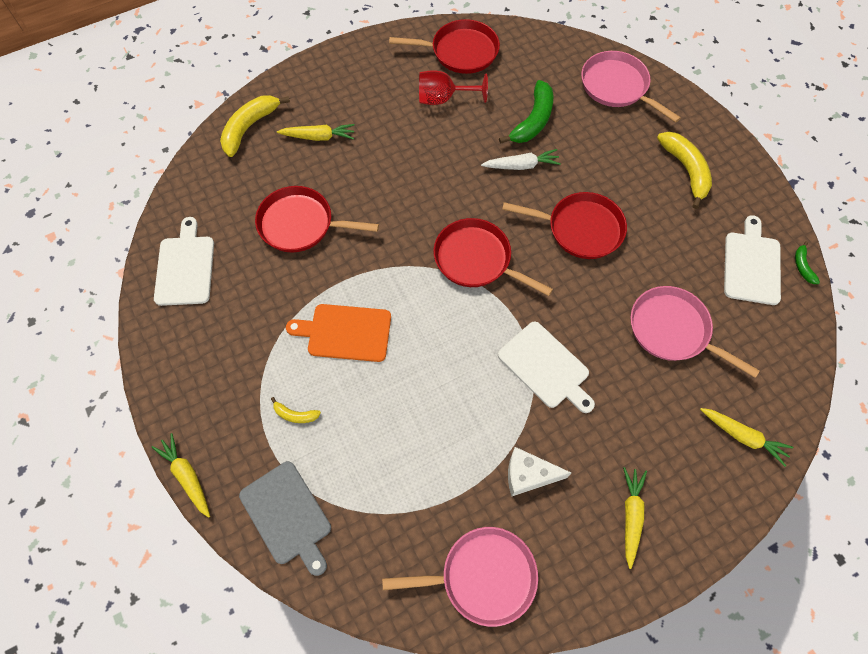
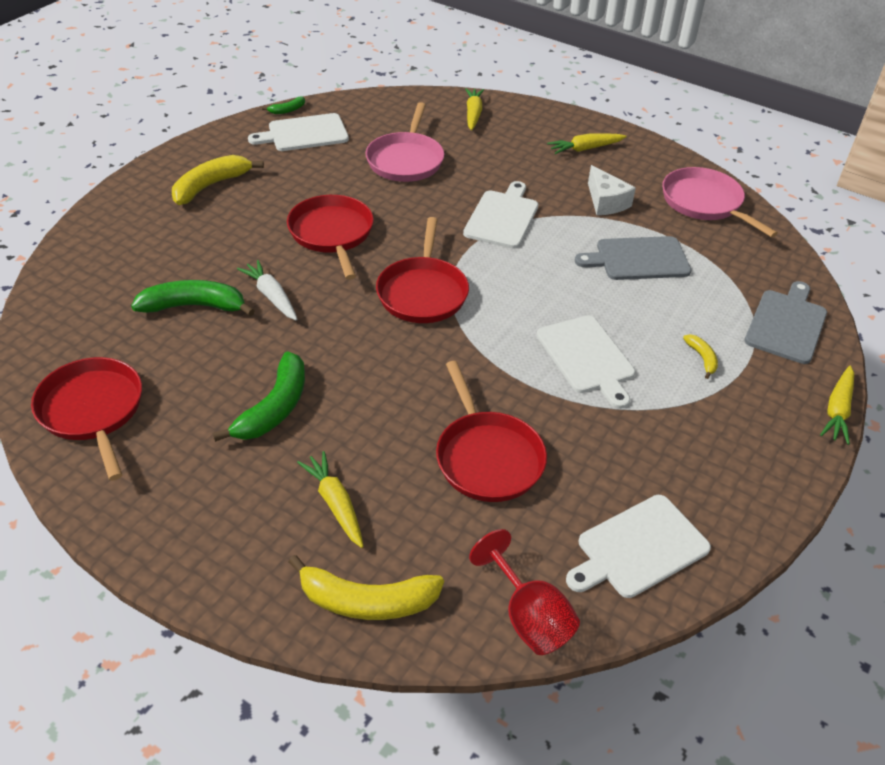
camera: 120 degrees left, 20 degrees down
(345, 332) = (587, 357): orange cutting board -> white cutting board
(410, 133) = (274, 408): none -> green banana
(432, 447) = (638, 259): none -> grey cutting board
(443, 99) = (195, 398): red goblet -> red goblet (528, 617)
(616, 87) = (104, 255): pink pan -> none

